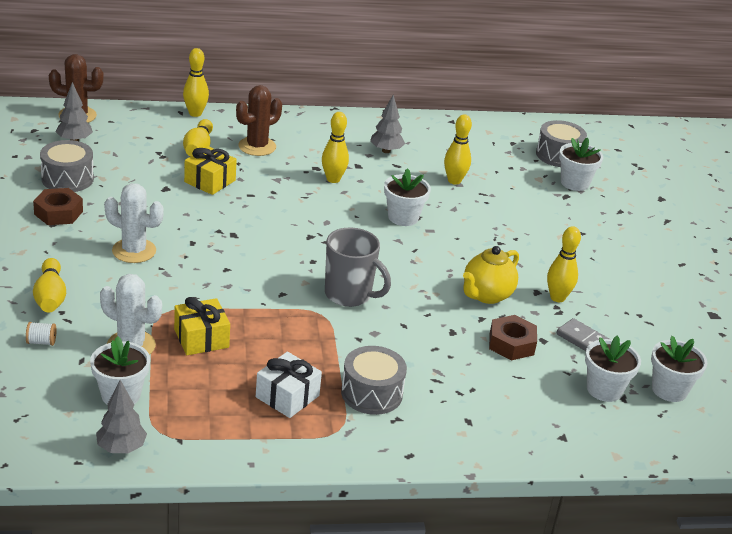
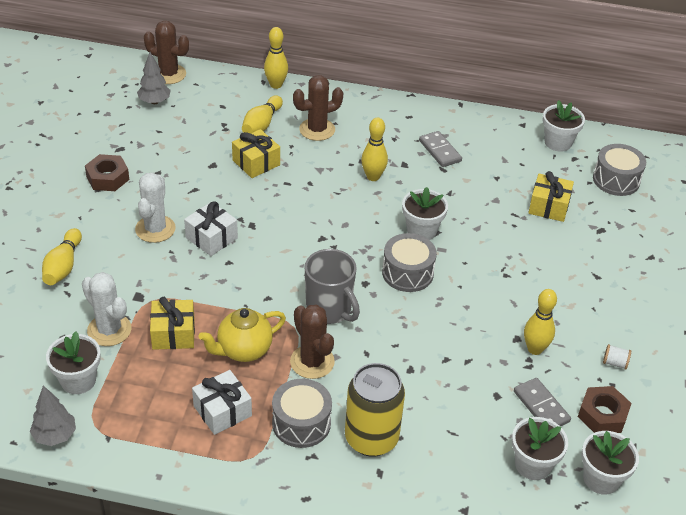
camera: 20 degrees right, 10 degrees up
(41, 342) = (36, 312): white spool -> white spool (614, 363)
(67, 179) = (131, 142): grey drum -> grey drum (407, 273)
(134, 251) = (155, 229): white cactus -> white cactus turned 60 degrees clockwise
(197, 251) = (211, 238): none -> white gift
(355, 340) = (312, 362): none -> brown cactus
(386, 151) = (439, 151): grey tree -> grey domino
(446, 394) = (371, 438): none -> yellow can
(454, 181) = (492, 195): yellow bowling pin -> none
(486, 295) = (463, 334): yellow teapot -> yellow teapot (243, 350)
(510, 183) = (548, 206): none -> yellow gift
(511, 344) = (462, 394): brown nut -> brown nut (602, 415)
(574, 183) = (617, 216): white flower pot -> white flower pot (558, 142)

